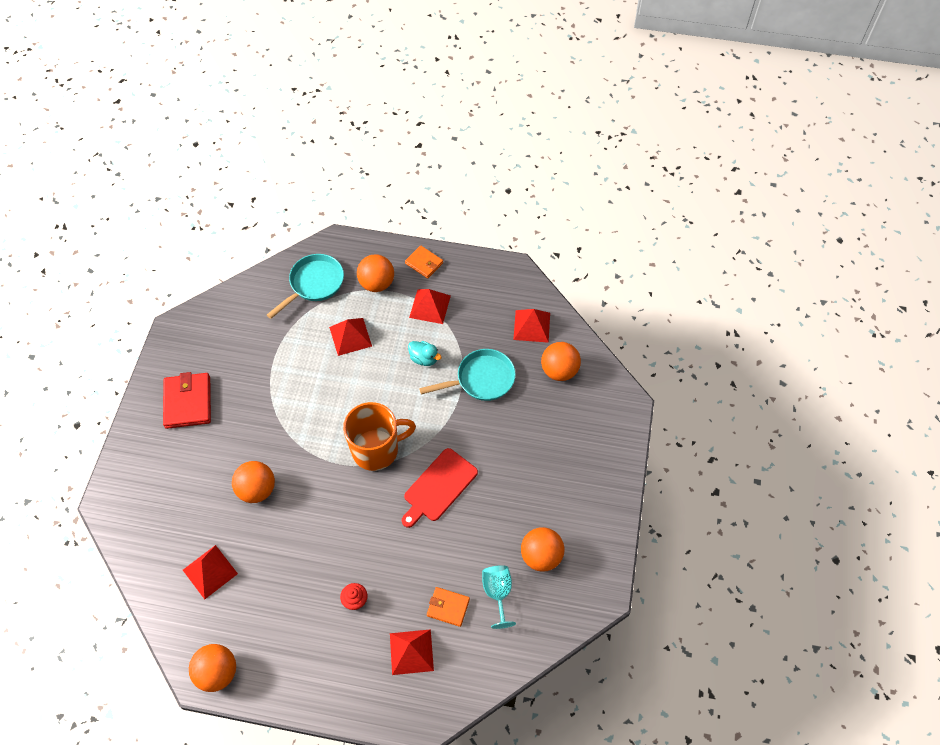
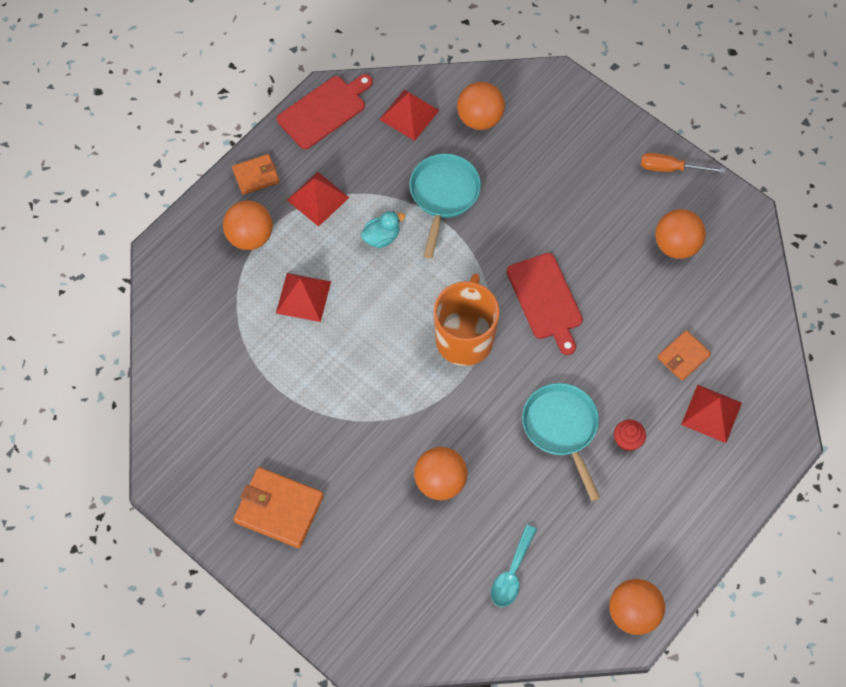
camera: 60 degrees left, 5 degrees up
(188, 402) = (279, 509): red wallet -> orange wallet
(210, 572) = (512, 573): red pyramid -> turquoise spoon
(314, 284) = (205, 302): turquoise pan -> turquoise pan (562, 429)
(497, 593) = (693, 304): turquoise goblet -> none
(500, 275) = (324, 110): none -> red cutting board
(605, 519) = (670, 168): none -> orange screwdriver

